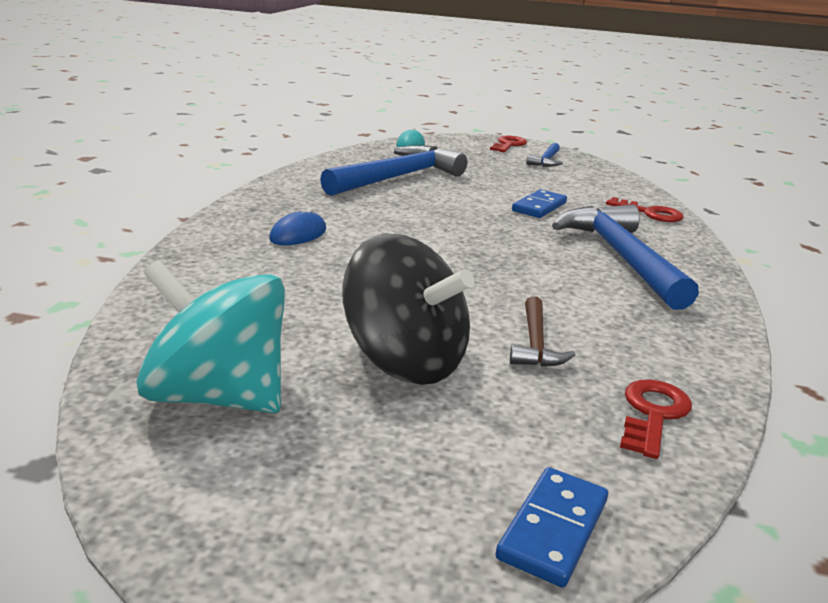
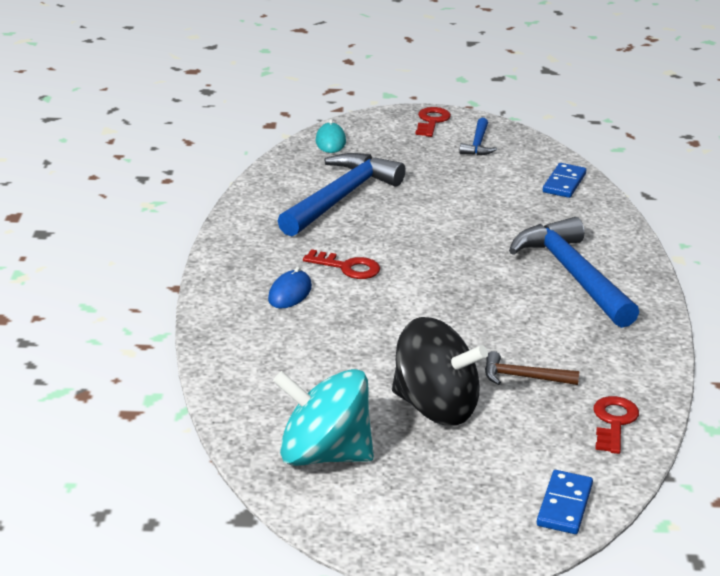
camera: 10 degrees left, 5 degrees up
(535, 344) = (523, 377): brown hammer -> brown hammer turned 105 degrees clockwise
(539, 207) = (488, 219): blue domino -> blue domino (564, 183)
(650, 213) = (591, 211): red key -> red key (347, 267)

